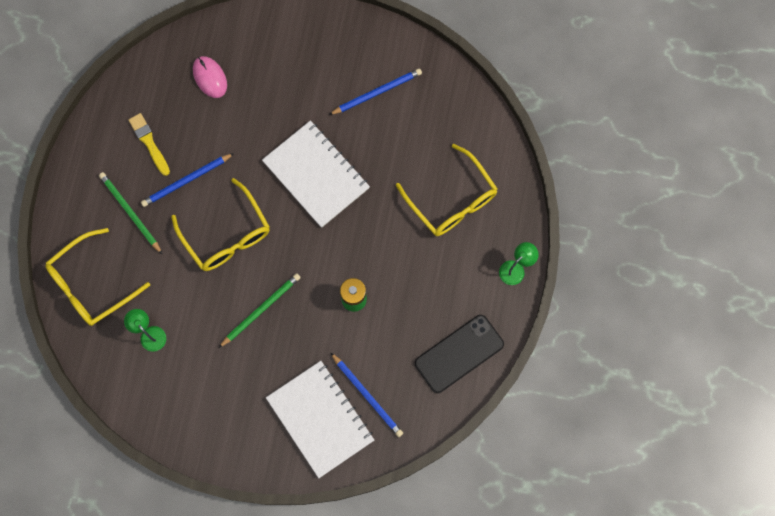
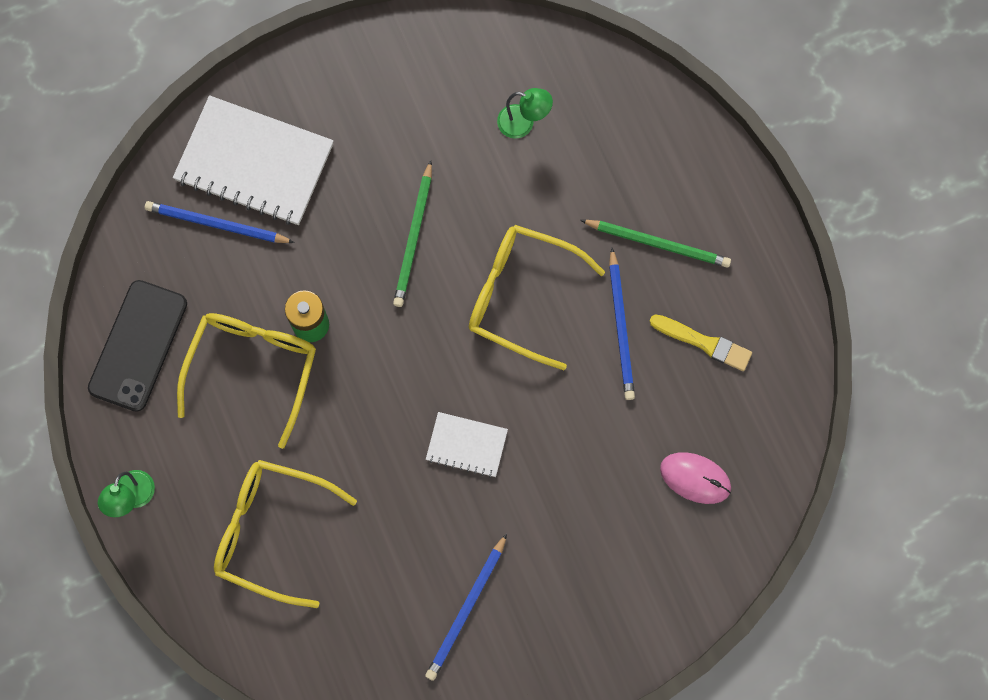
camera: 145 degrees right, 0 degrees up
(91, 284) = (636, 132): yellow glasses -> yellow glasses (253, 368)
(186, 181) = (621, 327): blue pencil -> blue pencil turned 150 degrees clockwise
(316, 175) = (466, 445): white notebook -> white notebook, size x0.51

